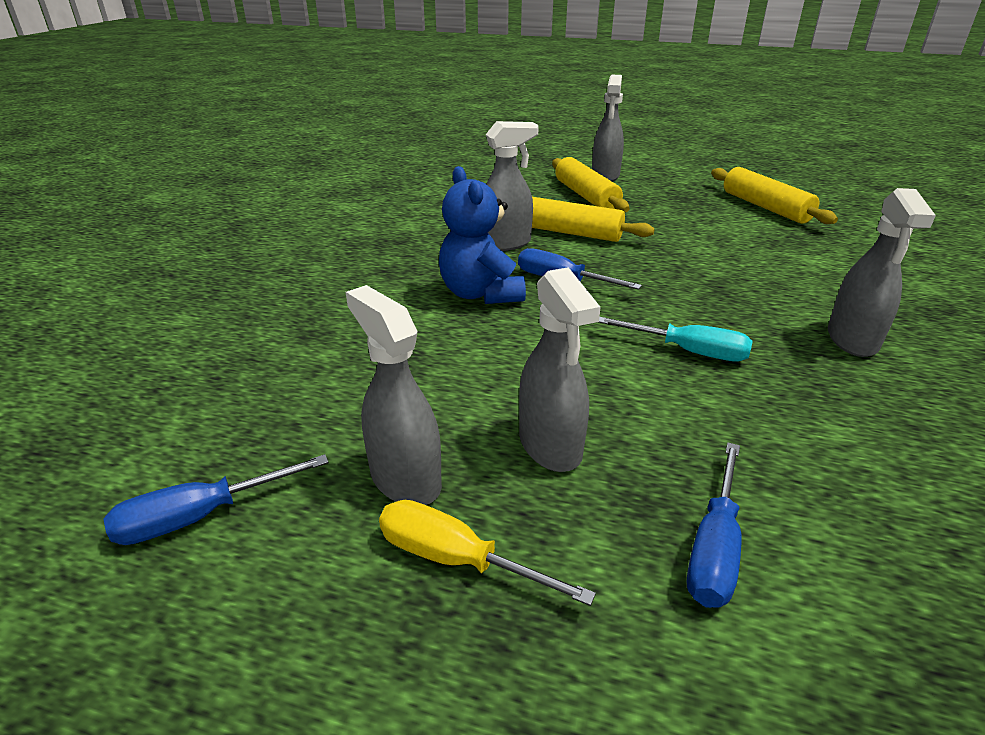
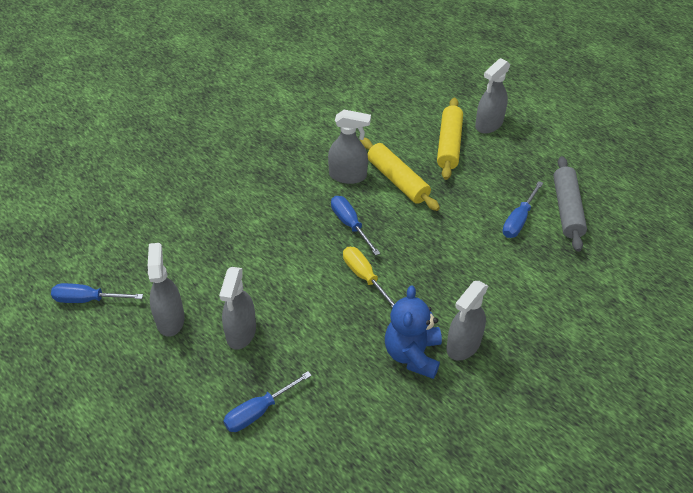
camera: 30 degrees right, 15 degrees up
(456, 559) = (162, 365): yellow screwdriver -> yellow screwdriver (364, 277)
(481, 294) = (295, 216): blue teddy bear -> blue teddy bear (412, 354)
(688, 351) = (363, 310): turquoise screwdriver -> none
(735, 226) = (518, 220): none -> blue screwdriver
(765, 207) = (567, 209): yellow rolling pin -> grey rolling pin

